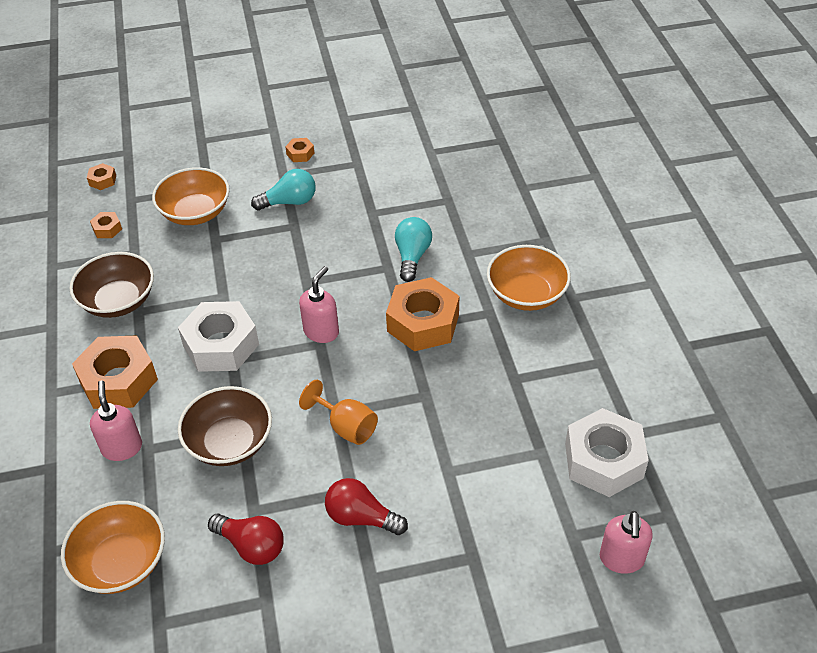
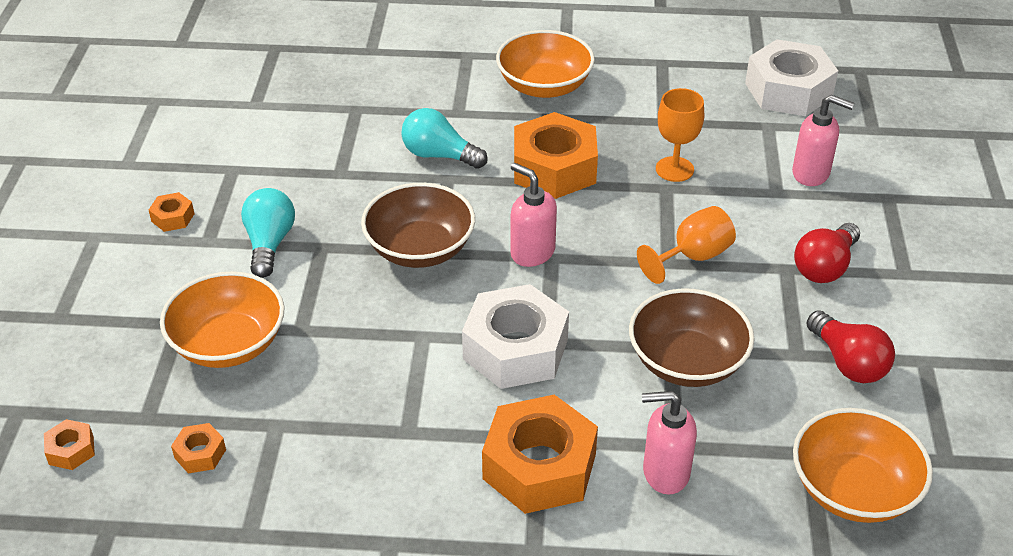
camera: 75 degrees left, 5 degrees down
(118, 301) = (375, 453): brown bowl -> brown bowl (420, 249)
(251, 546) = (848, 362): red light bulb -> red light bulb turned 105 degrees clockwise
(451, 397) = (674, 169): none -> orange goblet
(621, 559) = (904, 108): pink soap dispenser -> pink soap dispenser (811, 173)

